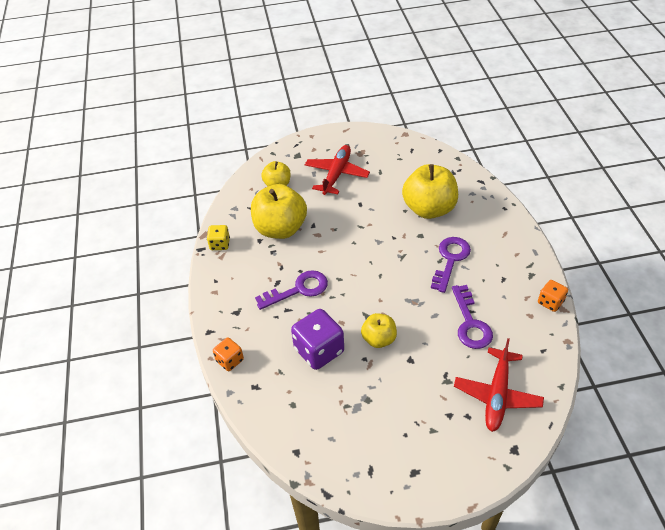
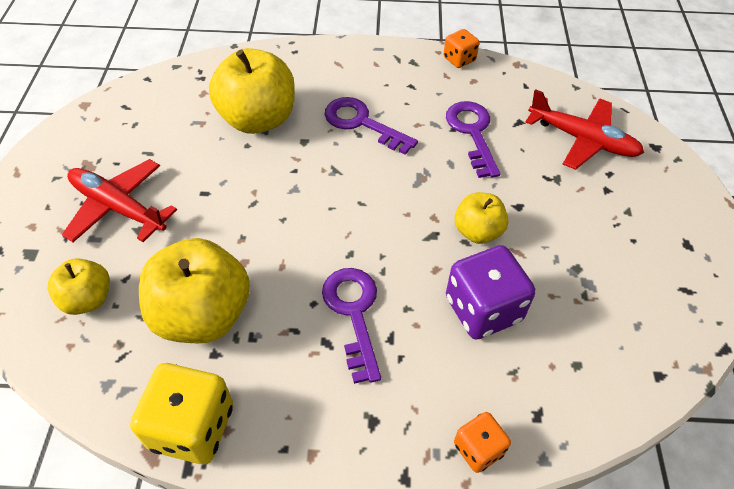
camera: 80 degrees left, 5 degrees up
(220, 244) = (192, 427): yellow dice -> yellow dice, size x1.80
(470, 323) = (472, 133): purple key -> purple key turned 105 degrees counterclockwise

